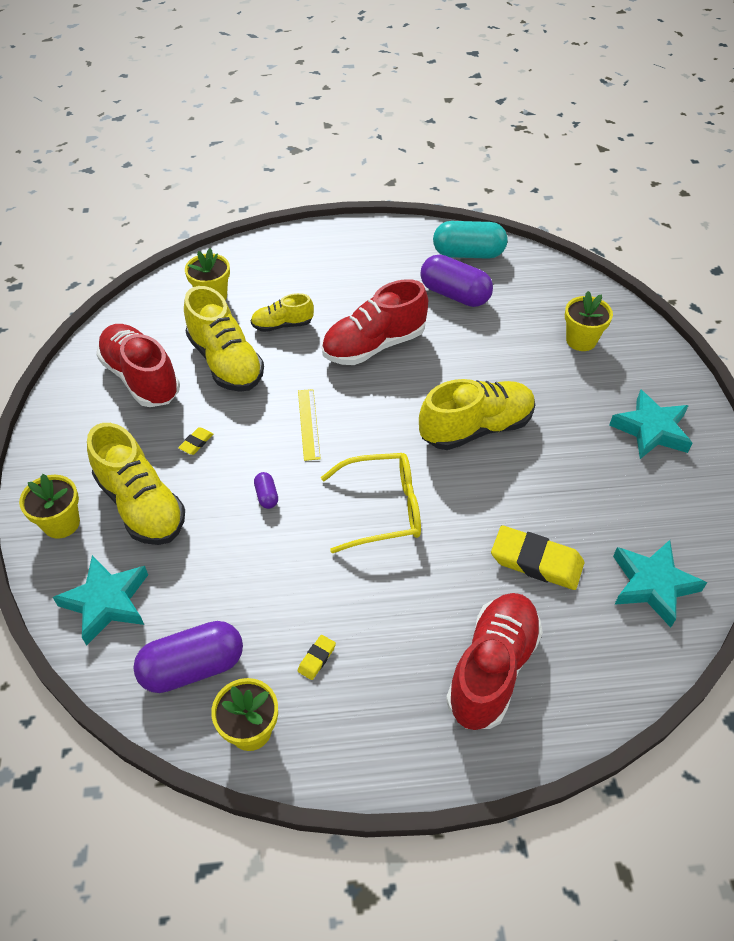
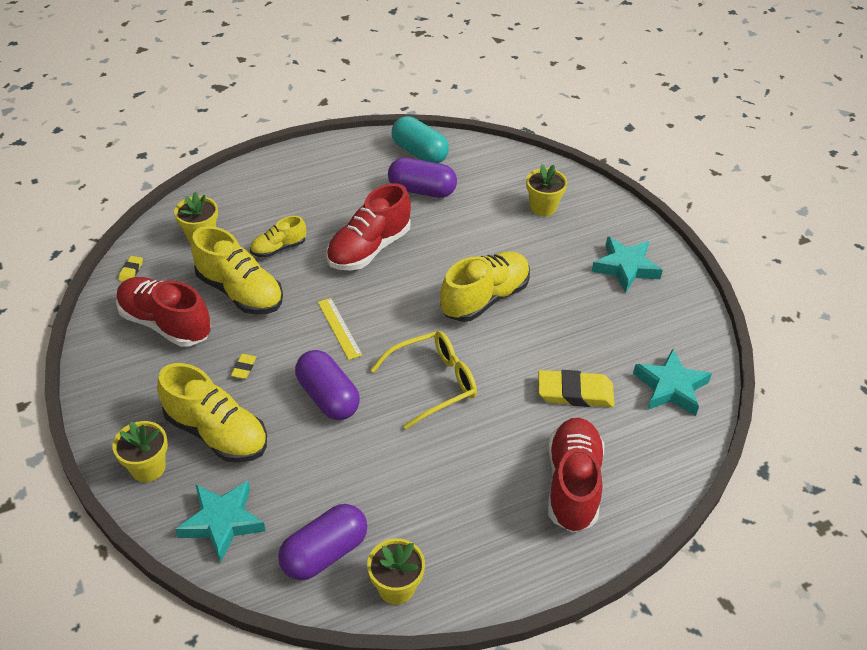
camera: 20 degrees left, 5 degrees down
(266, 496) = (328, 397): purple capsule -> purple capsule, size x2.25
(317, 658) = (428, 516): yellow eraser -> yellow eraser (131, 271)
(468, 254) = (419, 153): turquoise capsule -> turquoise capsule turned 60 degrees clockwise

